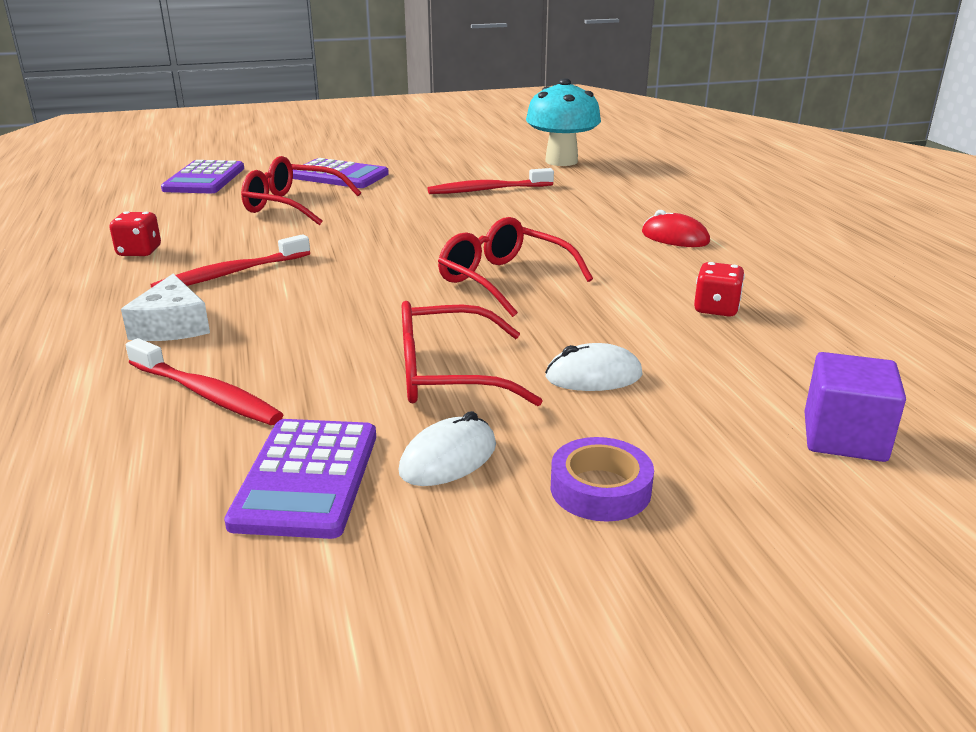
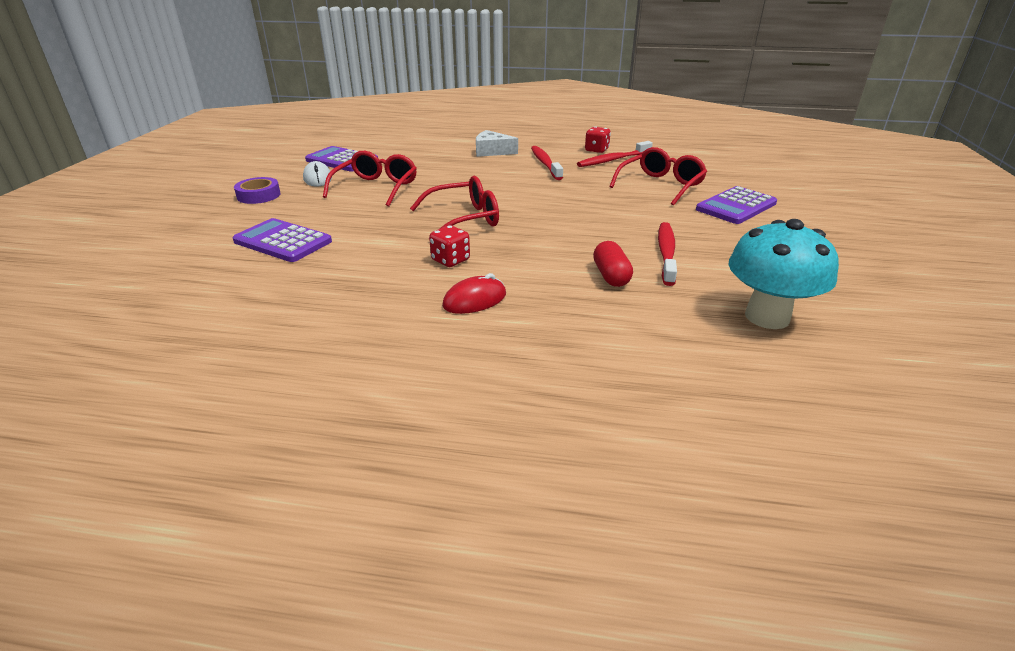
camera: 115 degrees right, 5 degrees up
(204, 179) = (740, 169): purple calculator -> purple calculator (283, 241)
(206, 394) = (421, 153): red toothbrush -> red toothbrush (613, 160)
(559, 202) = (611, 276): none -> red capsule
(593, 376) = (328, 214): white mouse -> none
(716, 309) = (342, 268): red dice -> red dice (450, 260)
(844, 437) = (191, 249): purple cube -> none

